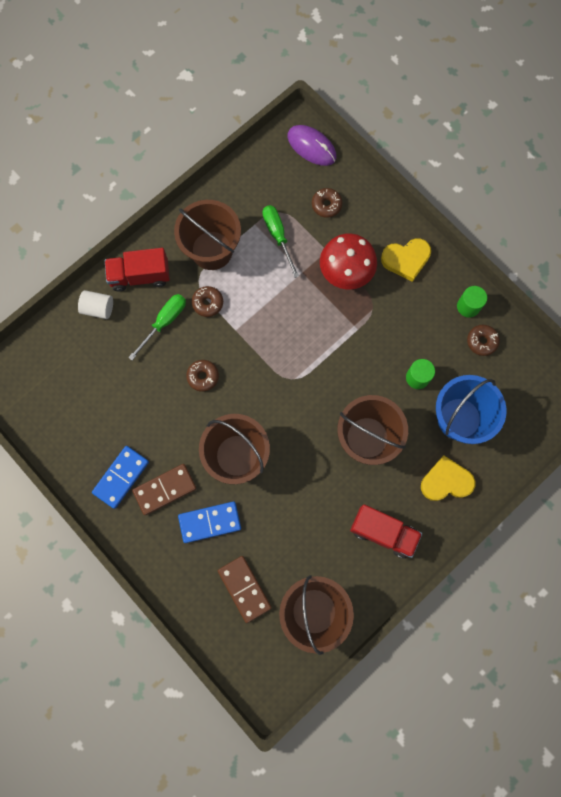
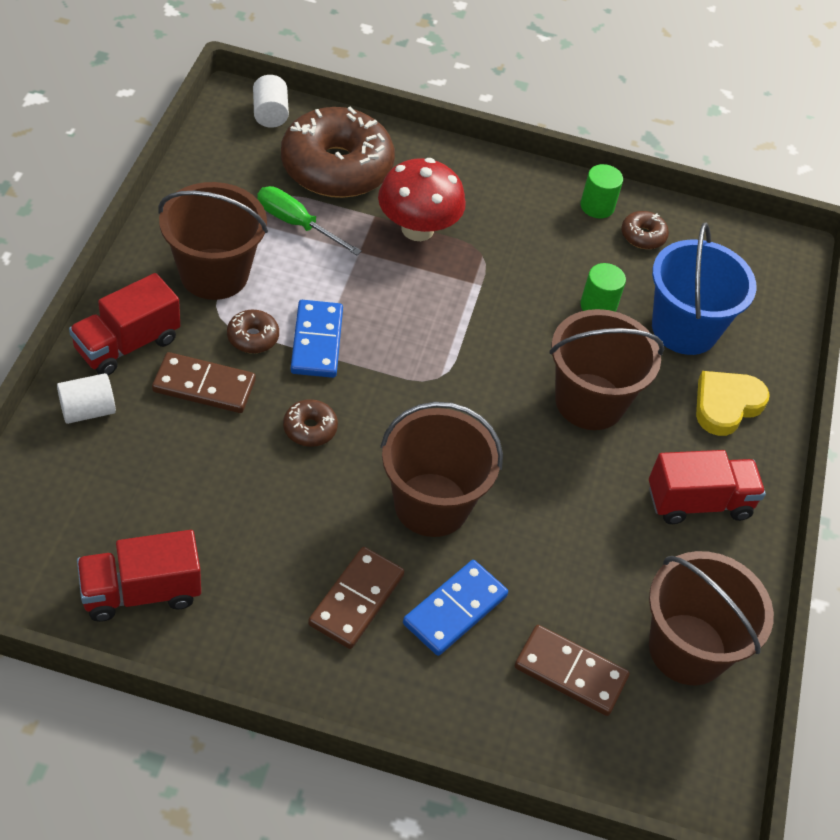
camera: 40 degrees left, 25 degrees down
(66, 429) = (141, 592): none -> red truck
(121, 477) = (276, 616): blue domino -> blue domino (316, 341)
(164, 322) = (204, 386): green screwdriver -> brown domino
(311, 147) = (270, 114): purple mouse -> white cylinder
(326, 205) = (336, 167): brown donut -> brown donut, size x2.42
(406, 260) = (483, 187): yellow heart -> none

